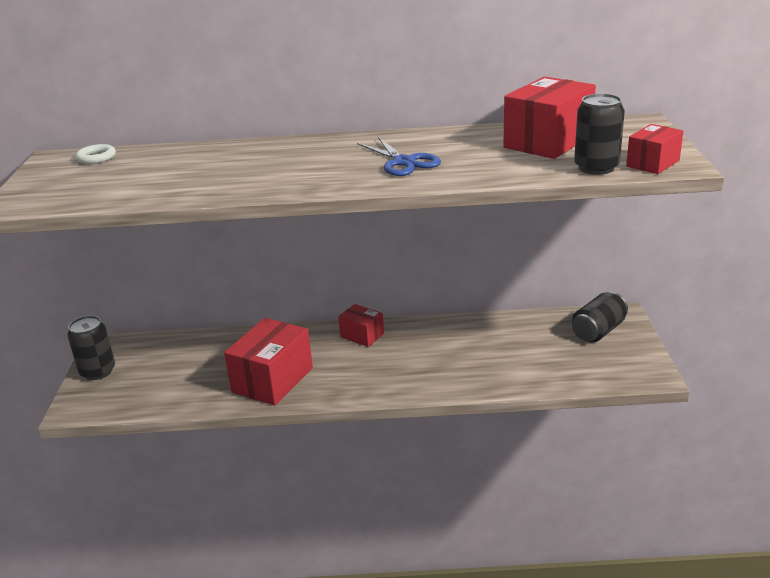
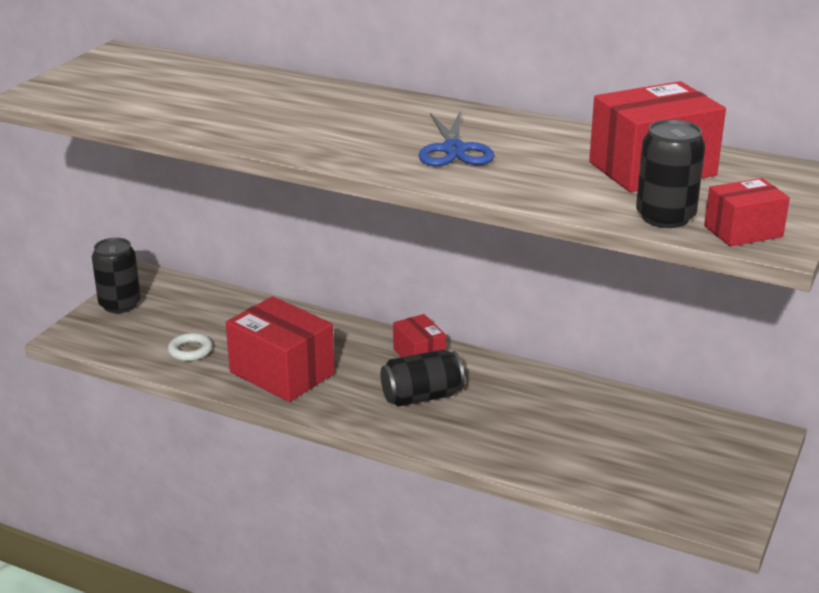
camera: 25 degrees right, 0 degrees up
(96, 157) = (158, 62): white ring -> white ring (190, 350)
(272, 380) = (281, 373): red box -> red box turned 75 degrees clockwise
(598, 331) = (711, 446): black can -> black can (422, 397)

